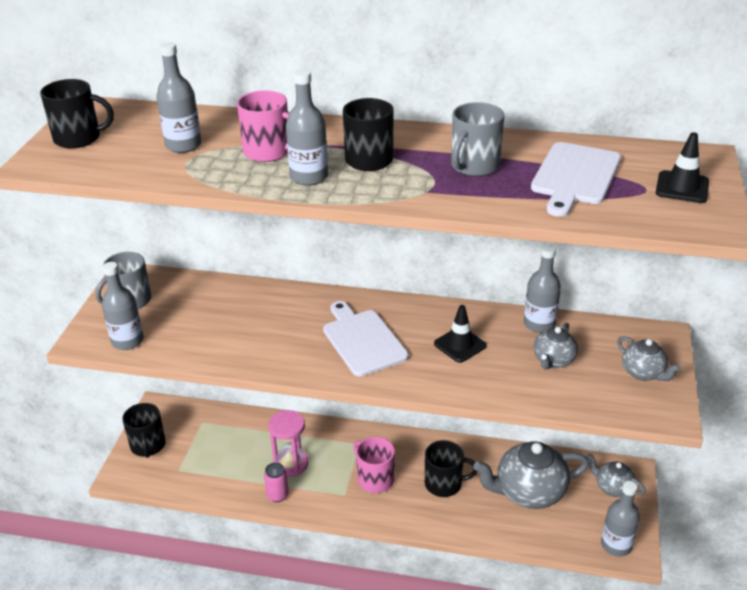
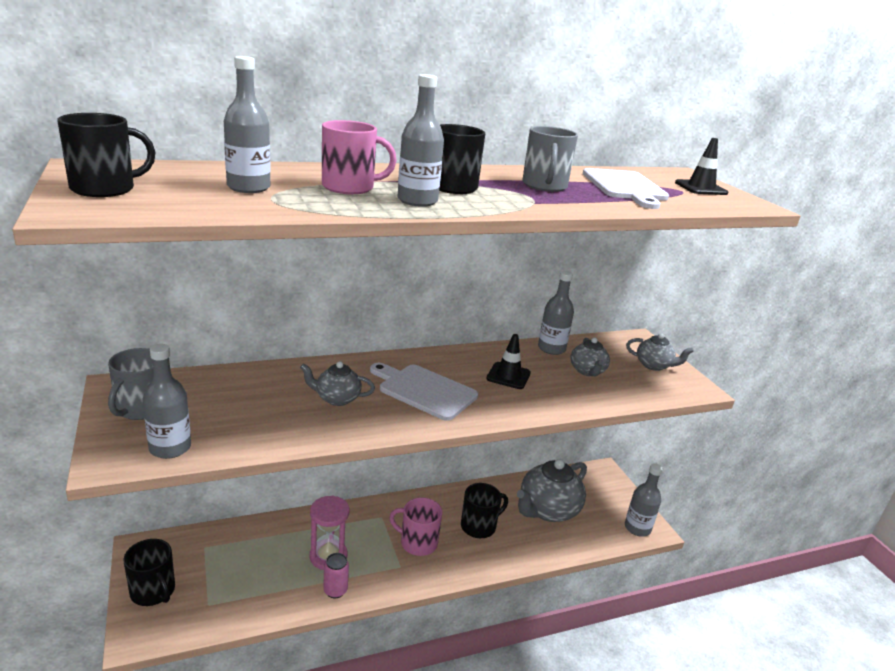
camera: 35 degrees left, 10 degrees down
(612, 487) = (601, 486): grey teapot -> grey teapot (337, 398)

